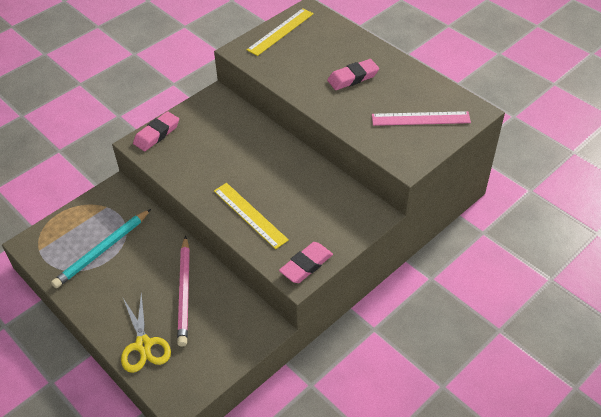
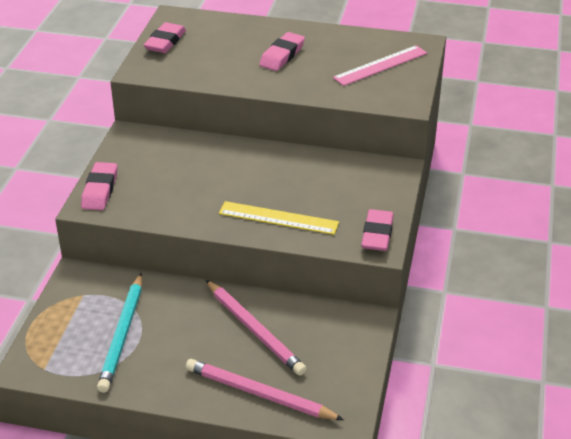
camera: 35 degrees left, 10 degrees down
(143, 345) = (260, 394): yellow scissors -> pink pencil
(280, 31) = (165, 42): yellow ruler -> pink eraser

